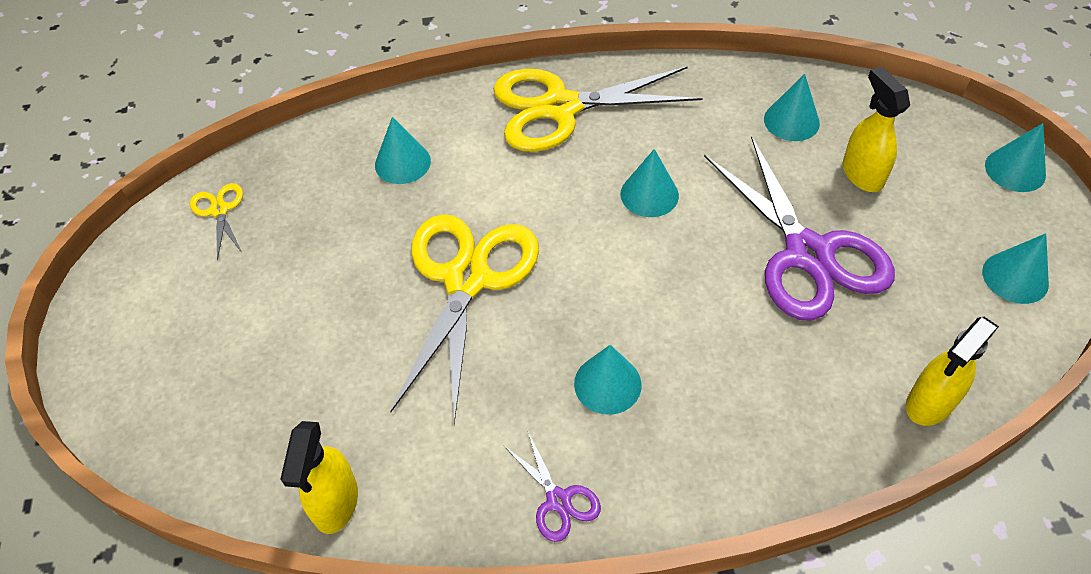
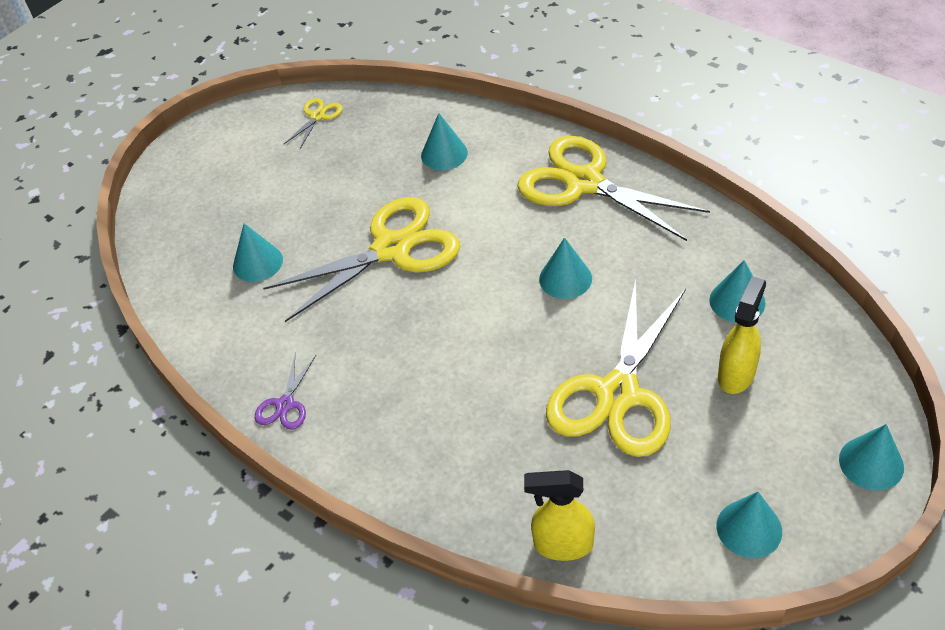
camera: 50 degrees right, 5 degrees down
(336, 503) = (189, 314): yellow spray bottle -> none
(607, 384) = (389, 368): turquoise cone -> turquoise cone (257, 263)
(808, 254) = (617, 394): purple scissors -> yellow scissors

